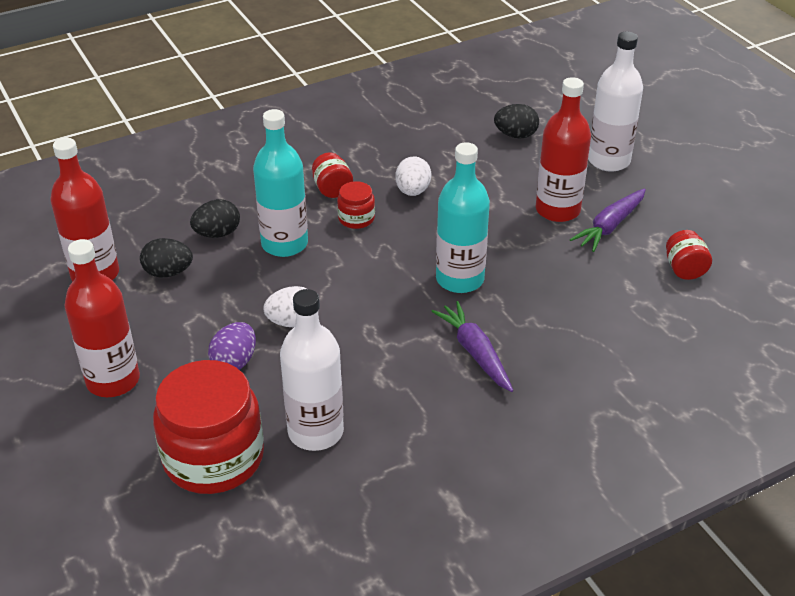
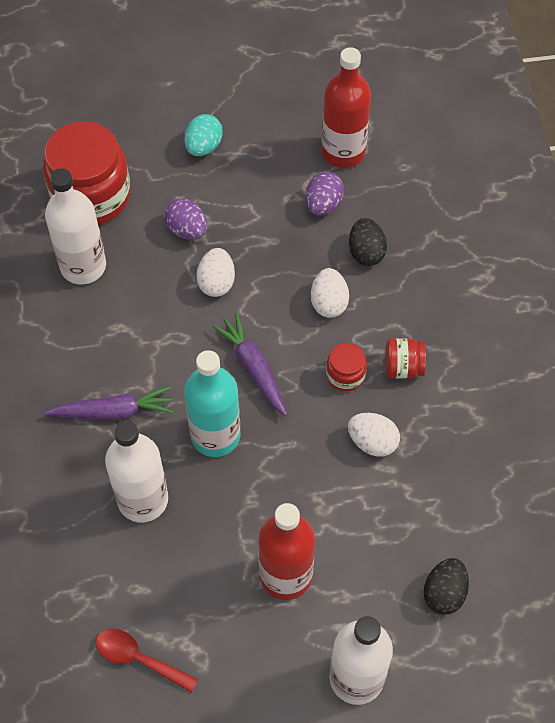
camera: 110 degrees right, 20 degrees up
(113, 380) = (203, 146): red bottle -> turquoise egg
(168, 272) = (323, 204): black egg -> purple egg
(284, 244) = (329, 303): turquoise bottle -> white egg
(549, 307) = (143, 499): none -> white bottle
(610, 226) = (237, 617): purple carrot -> purple carrot (253, 368)
(684, 269) = (139, 659): red jar -> red spoon

